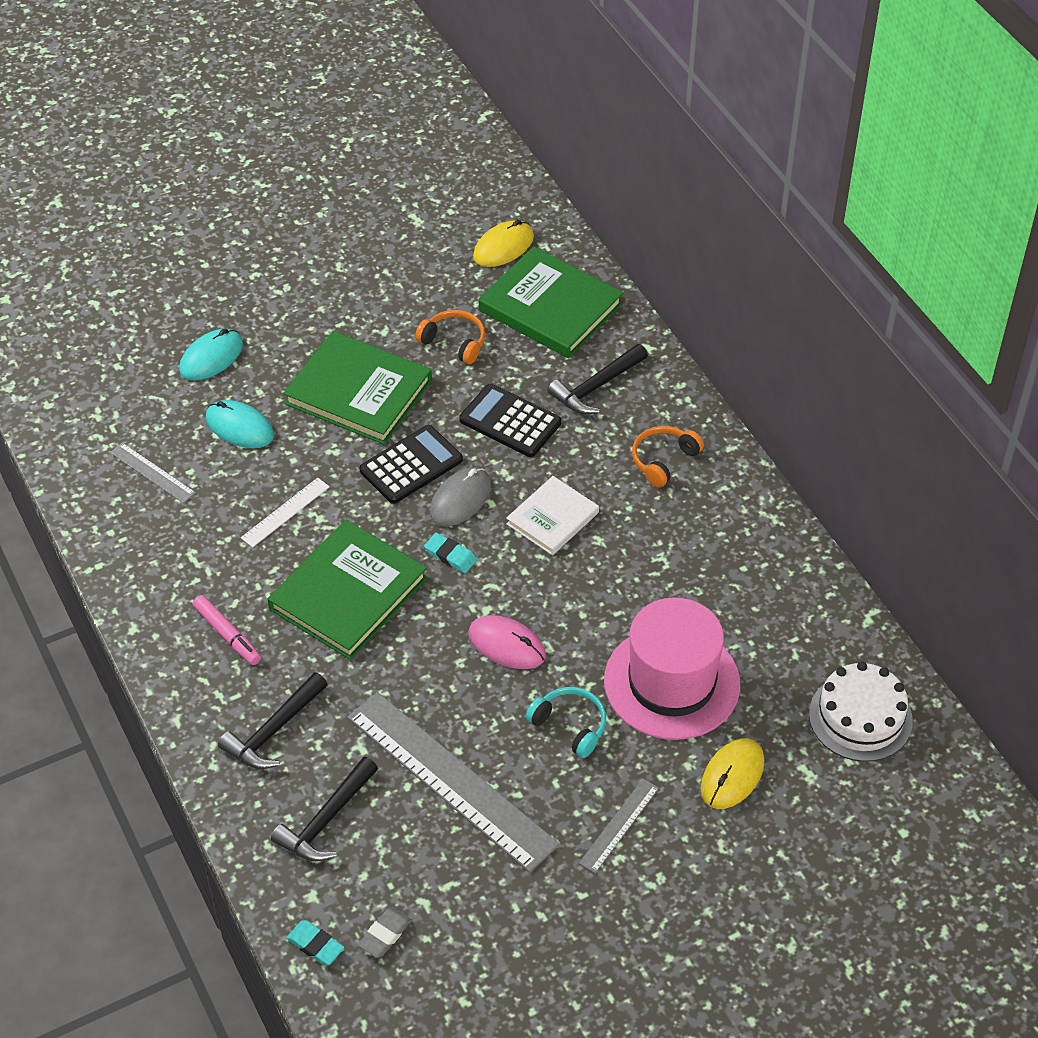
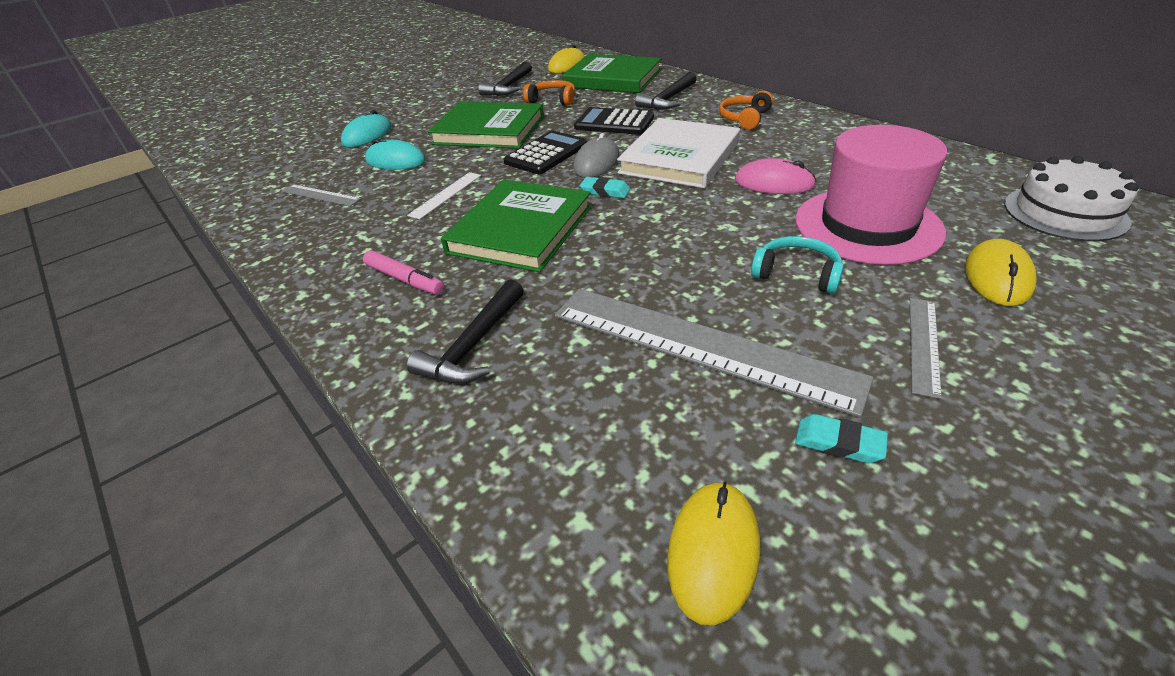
camera: 10 degrees left, 10 degrees down
(315, 945) = (611, 598): turquoise eraser -> turquoise eraser (839, 443)
(326, 820) = (567, 420): black hammer -> black hammer (509, 87)
(385, 934) = (713, 551): grey eraser -> yellow mouse
(507, 645) = (691, 232): pink mouse -> pink mouse (774, 183)
(552, 518) = (680, 158): white book -> white book, size x1.67

